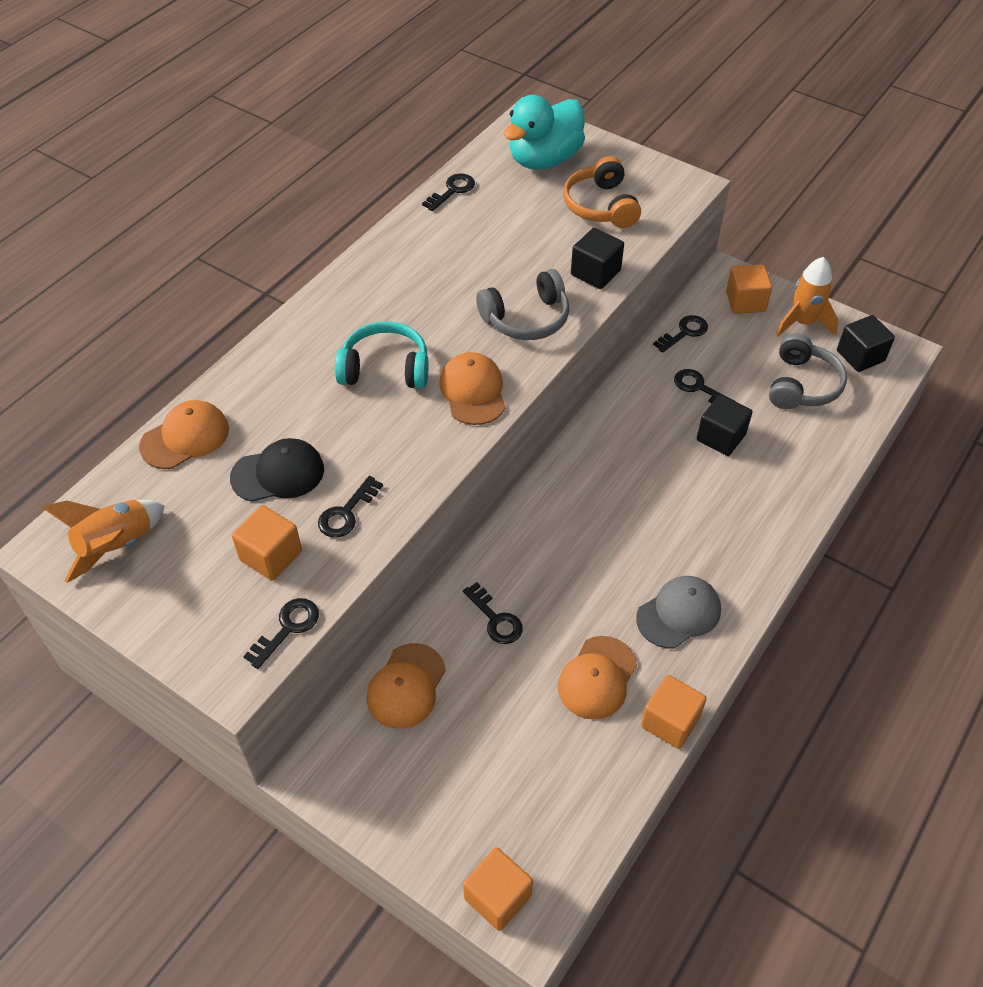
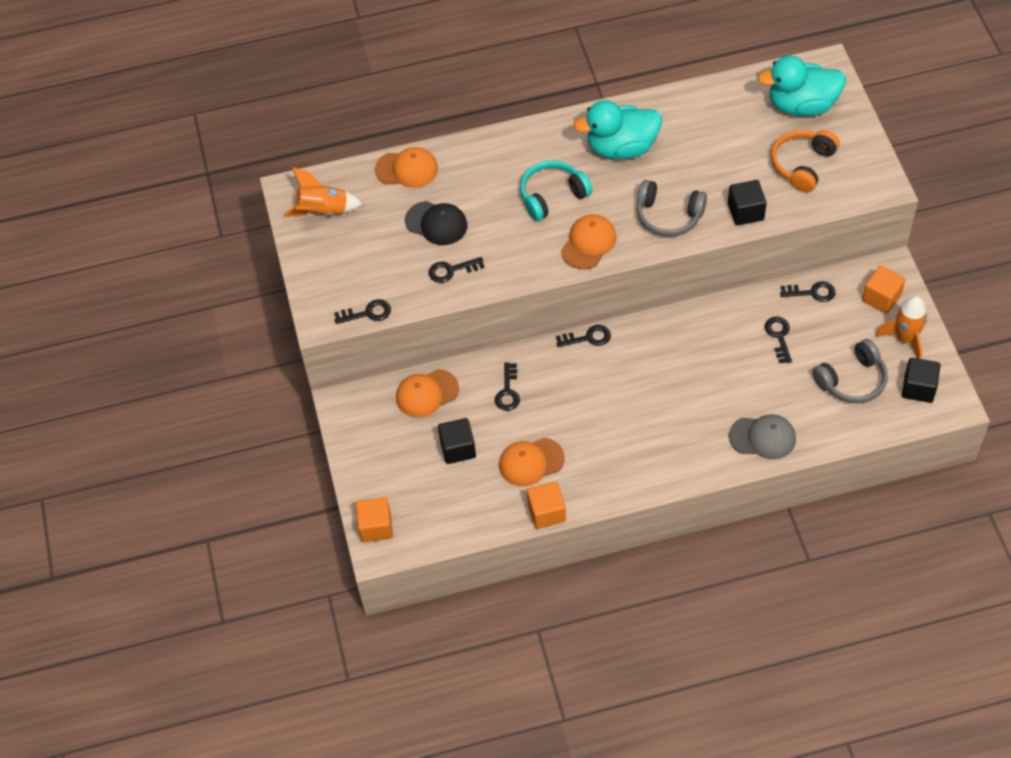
camera: 45 degrees right, 5 degrees up
(271, 555) = (393, 268): orange cube -> none
(385, 368) = (552, 196): turquoise headphones -> turquoise headphones turned 75 degrees counterclockwise
(411, 284) = (621, 148): none -> turquoise duck
(452, 191) = (714, 93): black key -> black key (588, 338)
(679, 613) = (613, 461): grey cap -> grey cap (763, 437)
(721, 437) = (756, 377): black cube -> black cube (458, 448)

